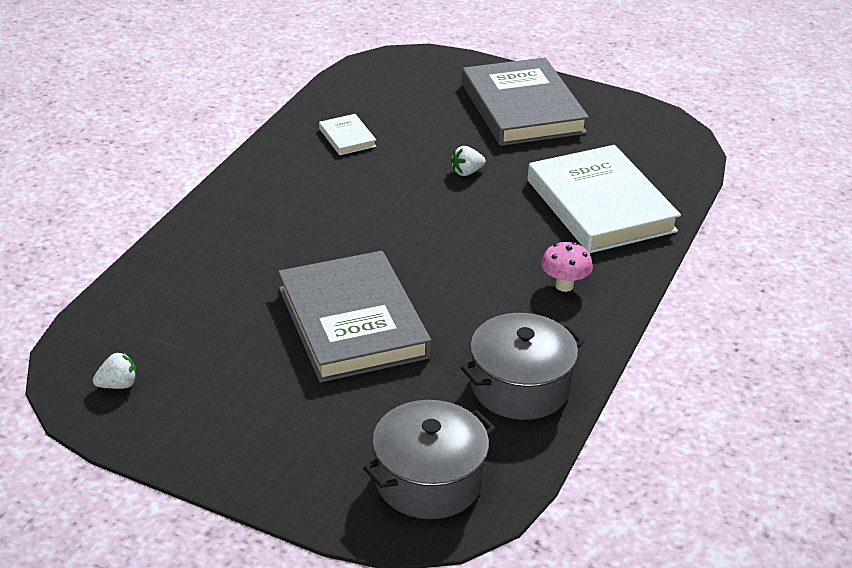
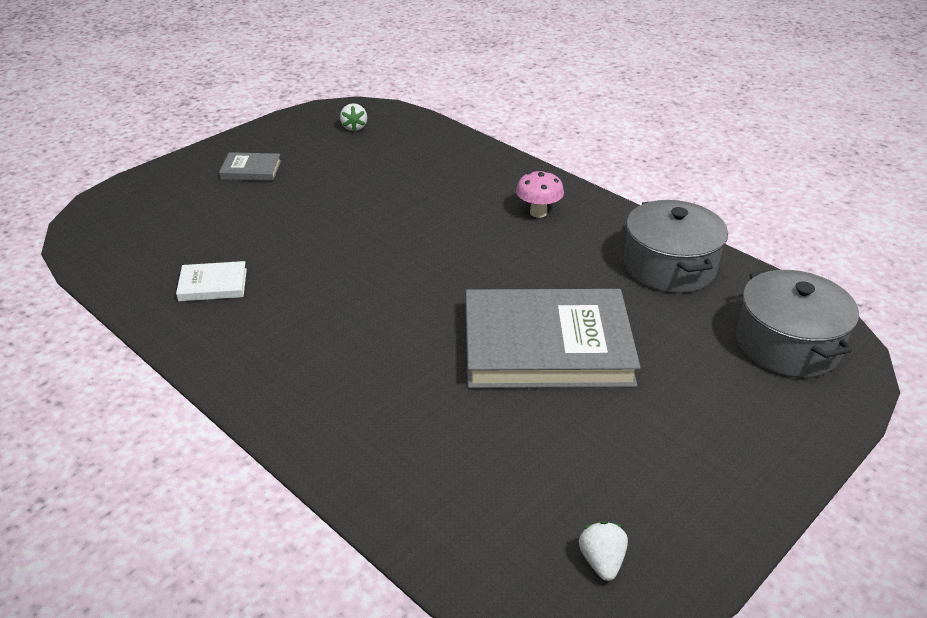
camera: 70 degrees left, 0 degrees up
(467, 172) = (334, 224): white strawberry -> white strawberry (354, 127)
(522, 108) = (251, 170): grey book -> grey book, size x0.42
(600, 205) = (433, 168): white book -> none

